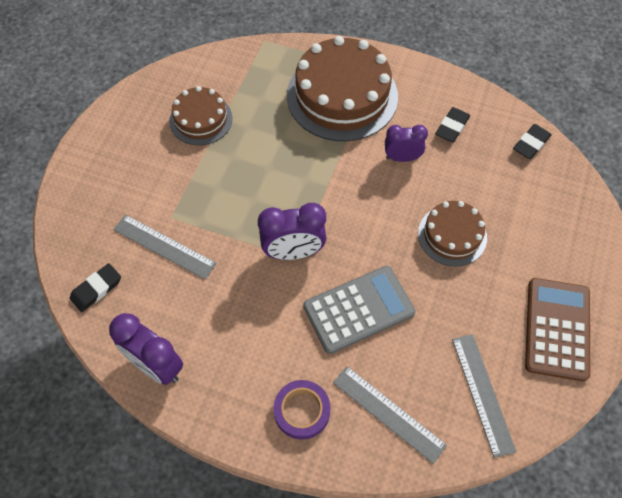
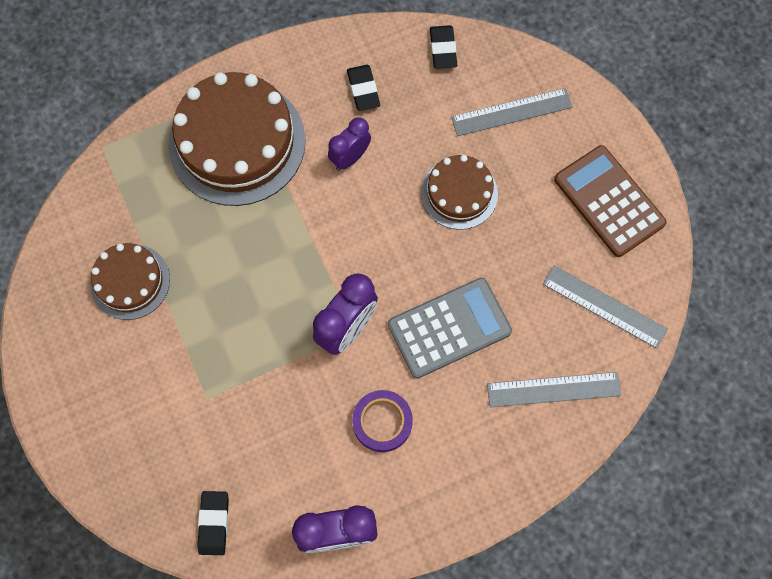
camera: 45 degrees left, 10 degrees up
(164, 246) = (231, 429): grey ruler -> grey ruler (511, 112)
(302, 411) = (489, 452): purple tape -> purple tape (382, 422)
(358, 309) = (449, 328): grey calculator -> grey calculator turned 45 degrees clockwise

